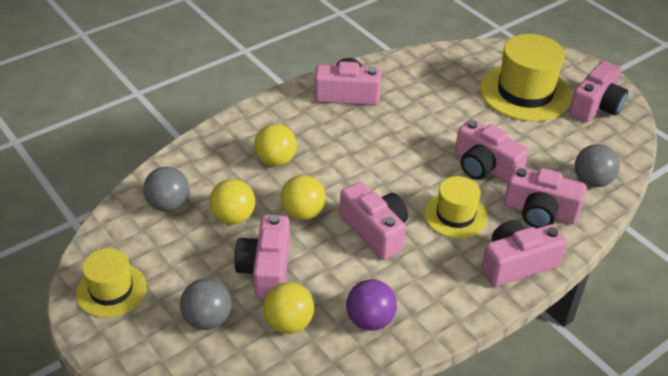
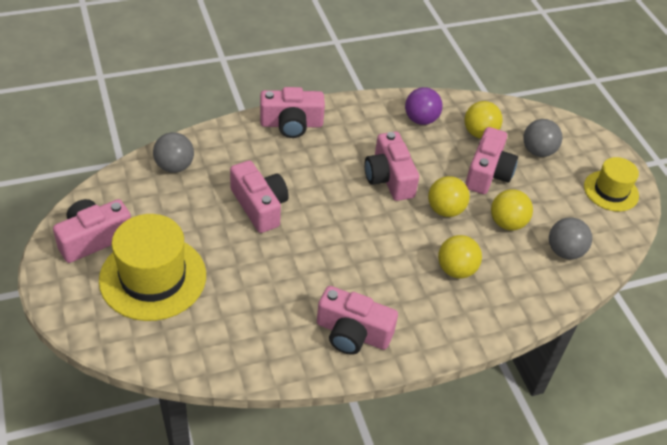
camera: 165 degrees left, 5 degrees up
(455, 215) = (315, 172): yellow hat -> none
(540, 212) = (242, 155): pink camera -> none

